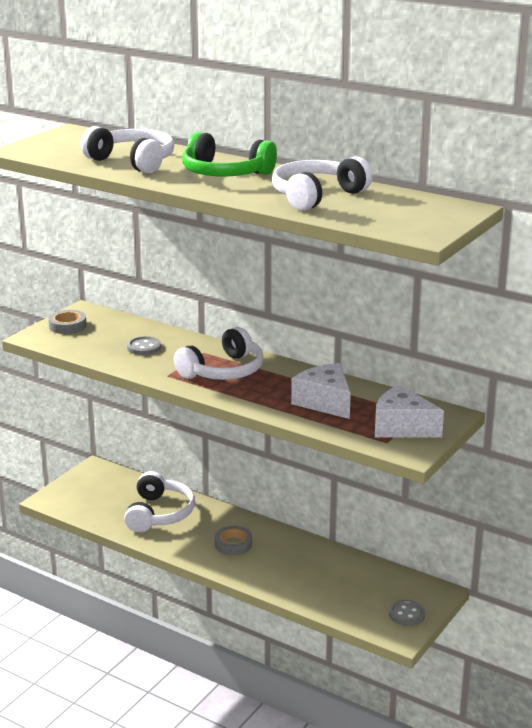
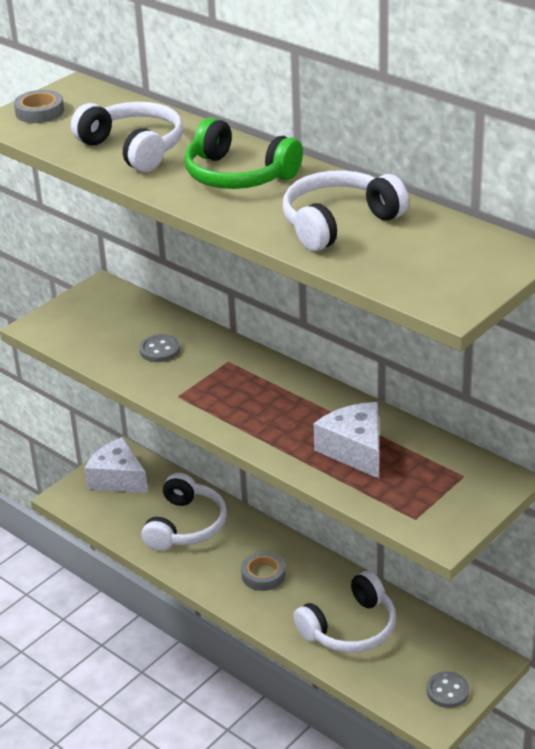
camera: 10 degrees right, 10 degrees up
(67, 326) = (78, 311): grey tape -> grey tape (39, 112)
(223, 371) = (245, 392): white headphones -> white headphones (350, 628)
(402, 427) = (439, 496): white cheese -> white cheese (118, 478)

